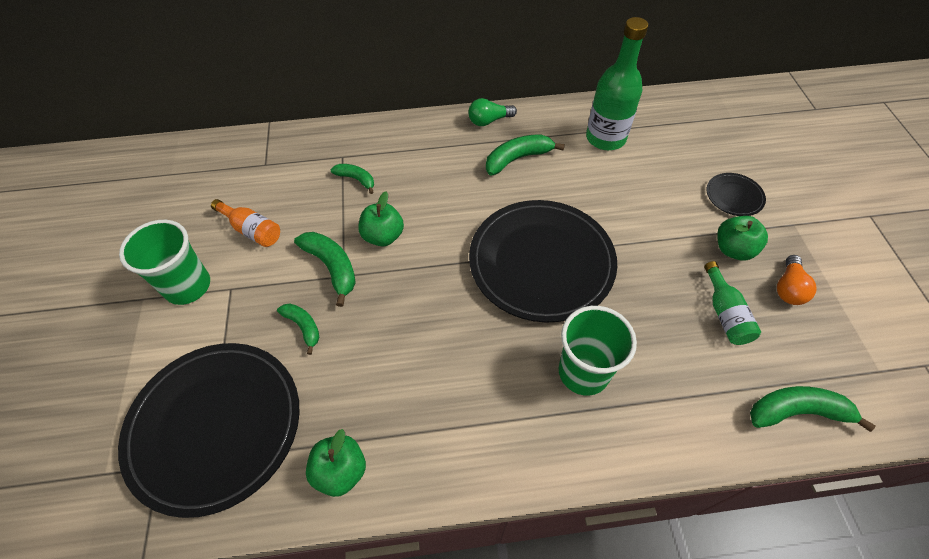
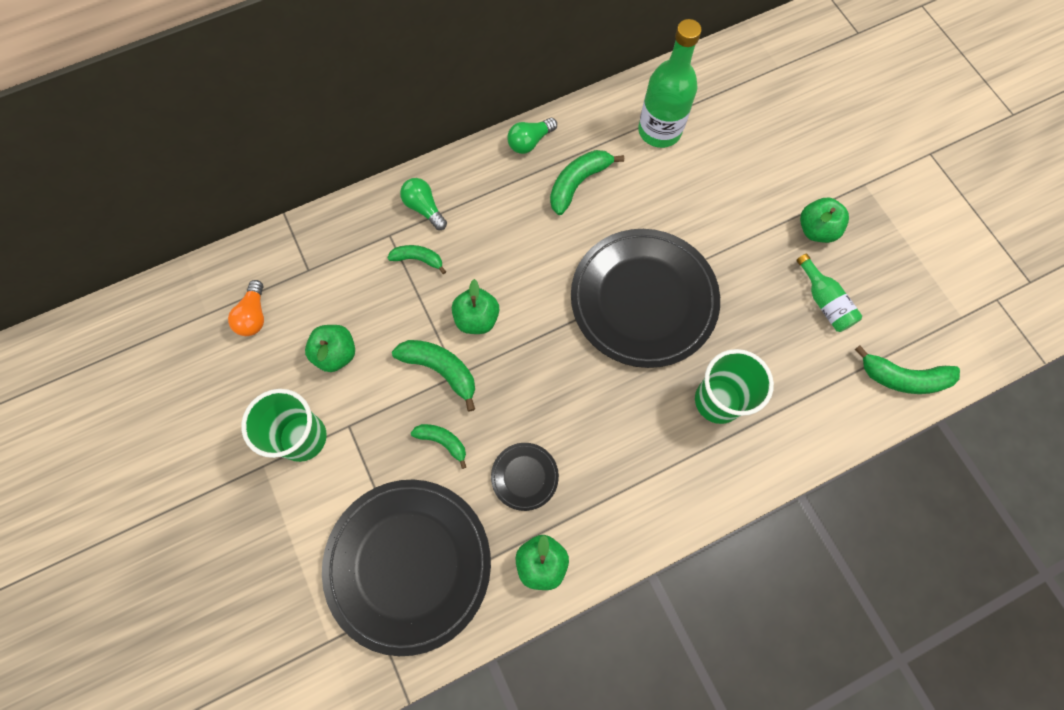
camera: 20 degrees left, 15 degrees up
(252, 230) = (336, 354): orange bottle -> green apple
(380, 145) = (424, 208): none -> green light bulb
(734, 196) = (803, 167): black plate -> black plate (524, 476)
(788, 288) = (873, 257): orange light bulb -> orange light bulb (254, 315)
(796, 411) = (903, 378): green banana -> green banana turned 150 degrees counterclockwise

